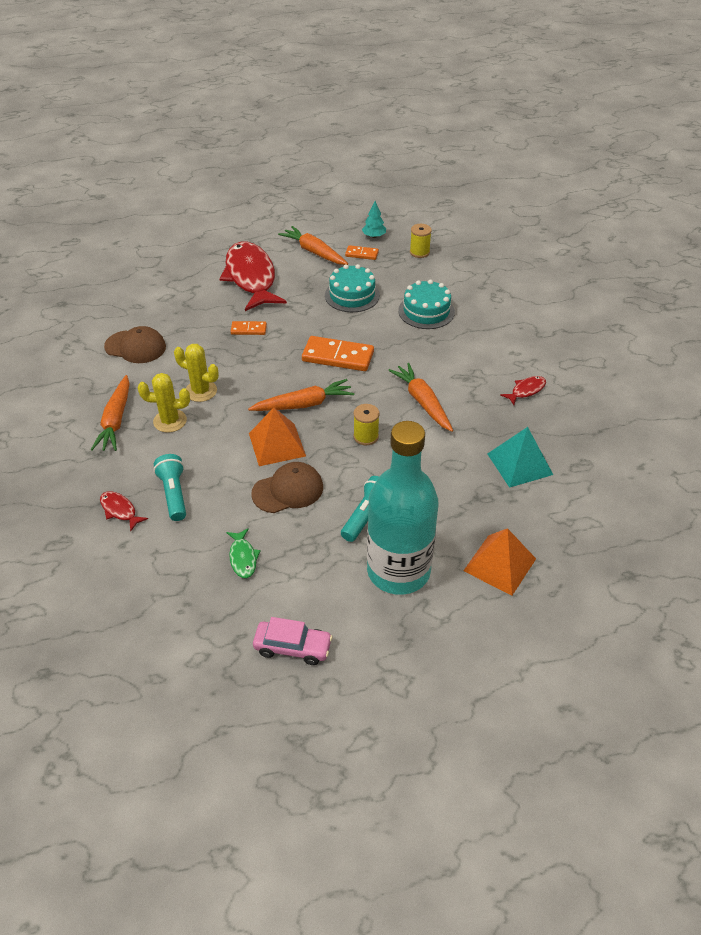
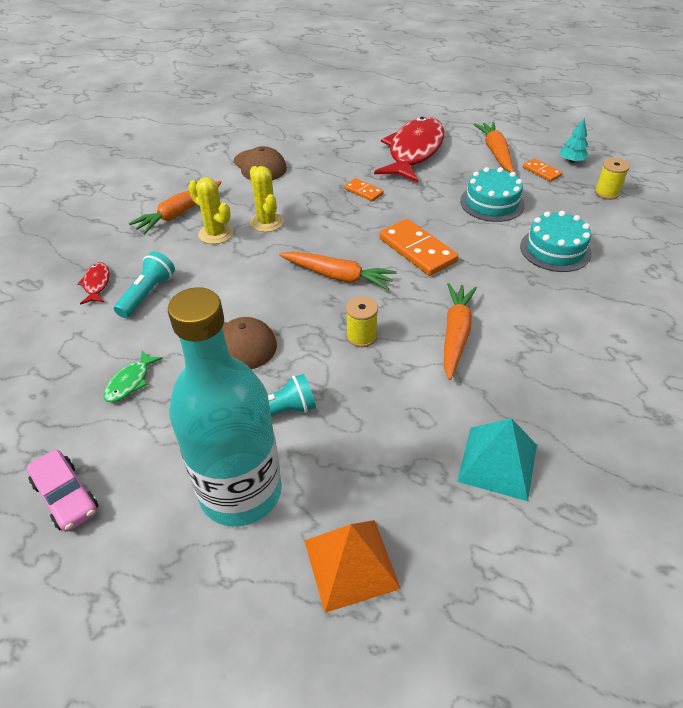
camera: 40 degrees right, 0 degrees up
(277, 444) = (274, 299): orange pyramid -> none
(526, 390) = (591, 385): red fish -> none

